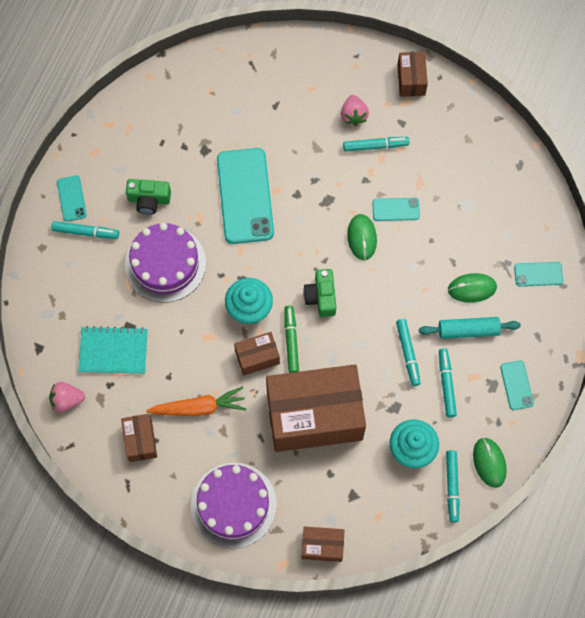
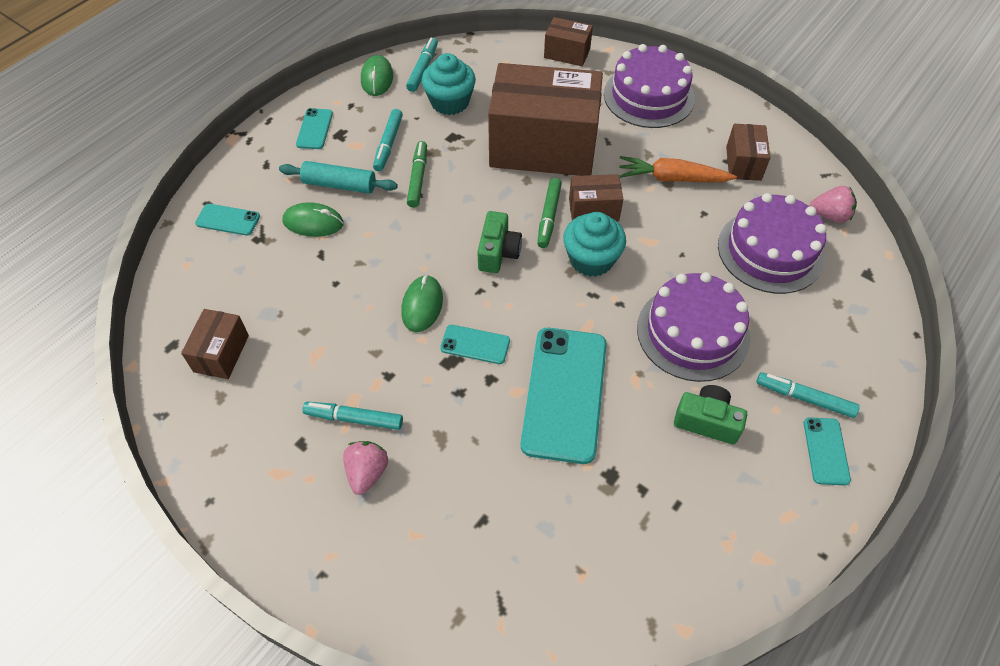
camera: 165 degrees left, 15 degrees down
(113, 351) = (770, 251): turquoise notebook -> purple cake
(396, 209) = (363, 328): turquoise phone -> turquoise phone (475, 344)
(407, 353) = (418, 178): turquoise marker -> green marker
(411, 80) = (254, 508): brown box -> brown box (221, 353)

